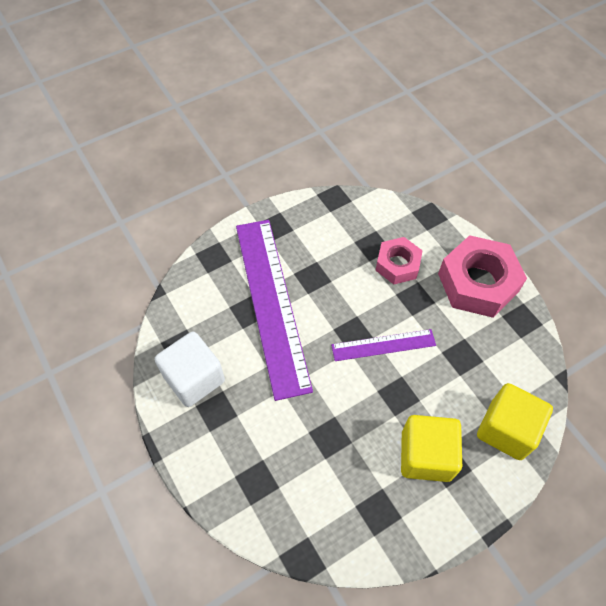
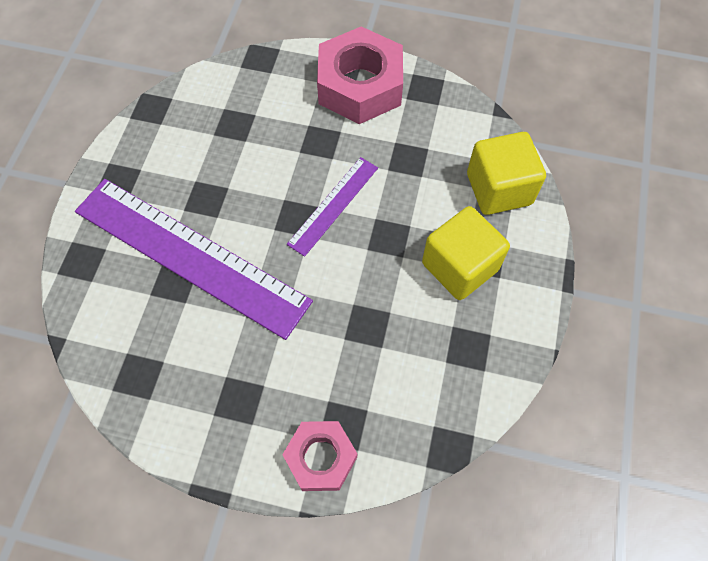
camera: 45 degrees left, 5 degrees up
(194, 378) = (185, 391): white cube -> none
(397, 264) = (275, 124): pink nut -> pink nut (321, 458)

